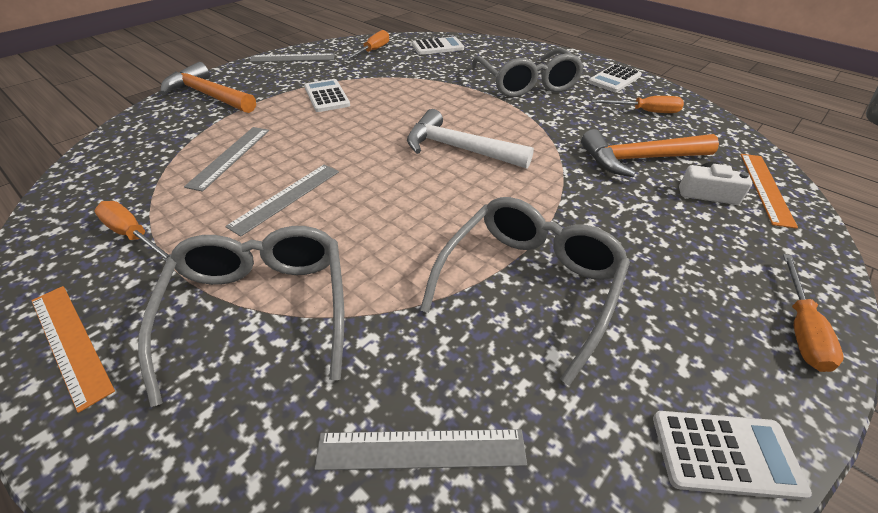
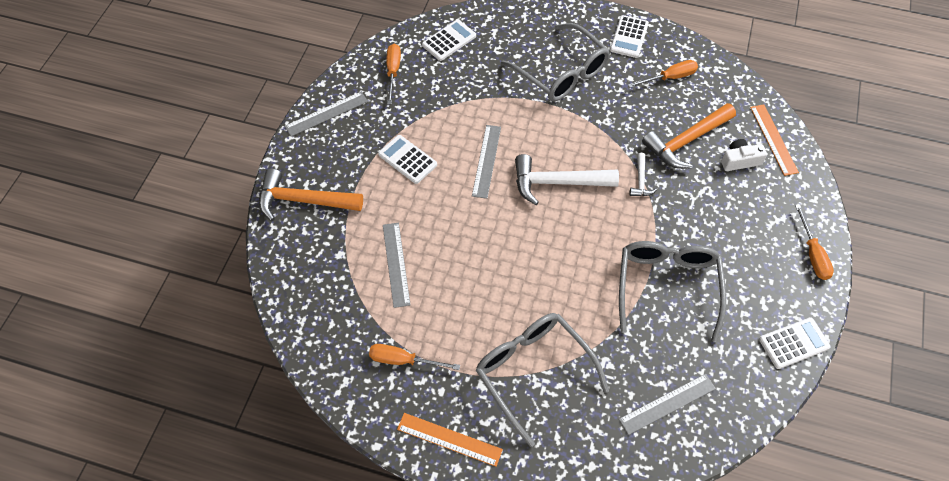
camera: 25 degrees left, 15 degrees up
(286, 197) = (473, 285): grey ruler -> grey ruler (486, 161)
(560, 174) = (641, 180): none -> white hammer

